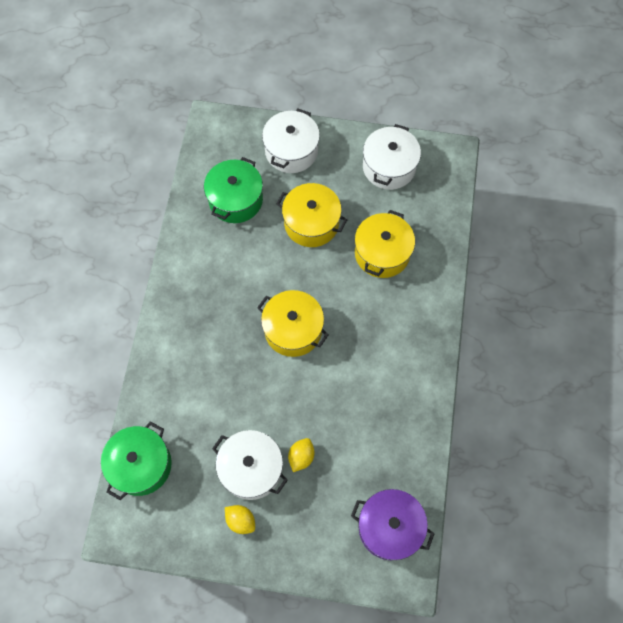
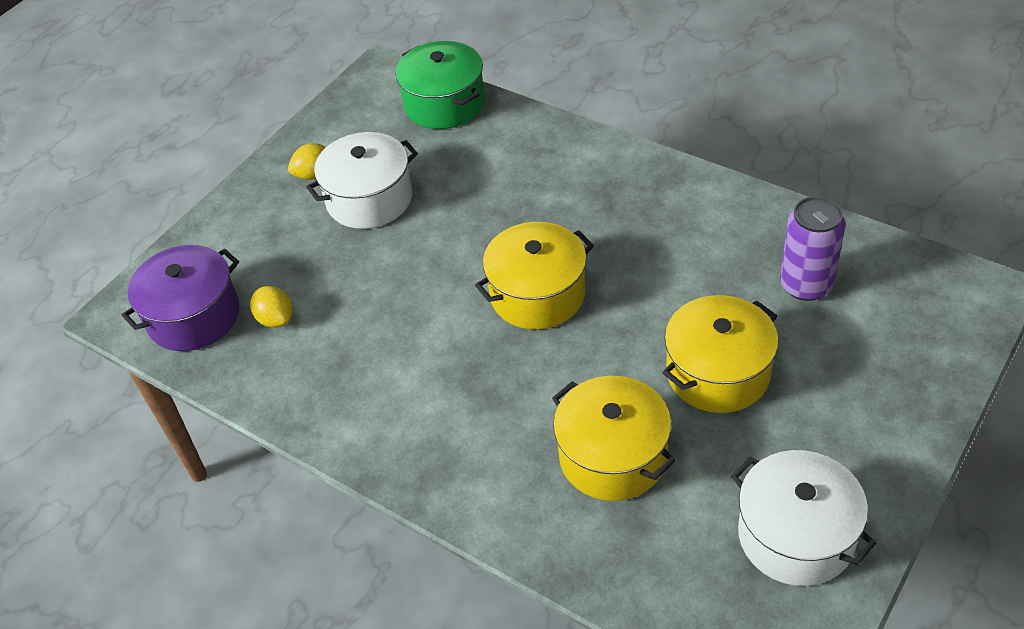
camera: 120 degrees right, 20 degrees down
(235, 200) = (806, 285): green pot -> purple can
(291, 151) = (885, 388): white pot -> none
(301, 457) = (349, 252): yellow lemon -> yellow lemon (276, 319)

